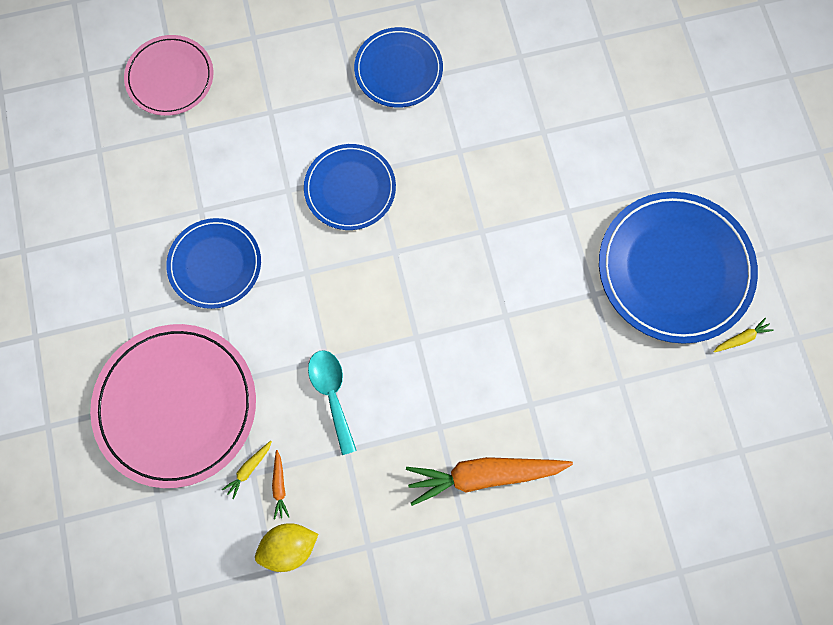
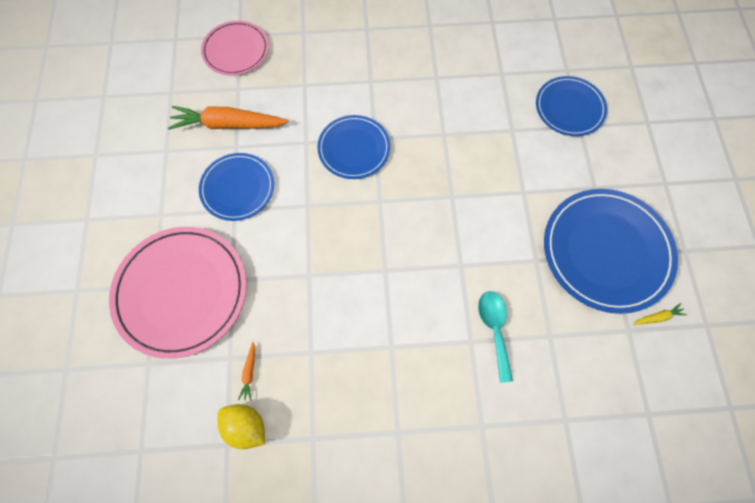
camera: 10 degrees right, 5 degrees down
(249, 469) = (227, 354): yellow carrot -> none
(289, 547) = (246, 426): yellow lemon -> yellow lemon turned 45 degrees clockwise
(332, 394) = (308, 304): turquoise spoon -> turquoise spoon (494, 329)
(398, 70) = (407, 69): blue plate -> blue plate (569, 108)
(484, 475) = (422, 394): orange carrot -> orange carrot (228, 124)

